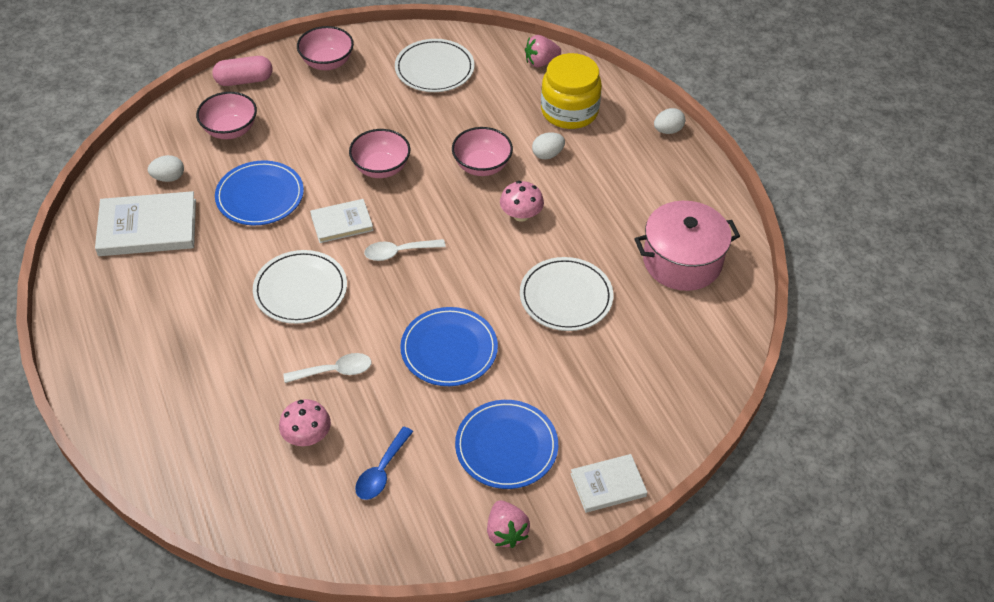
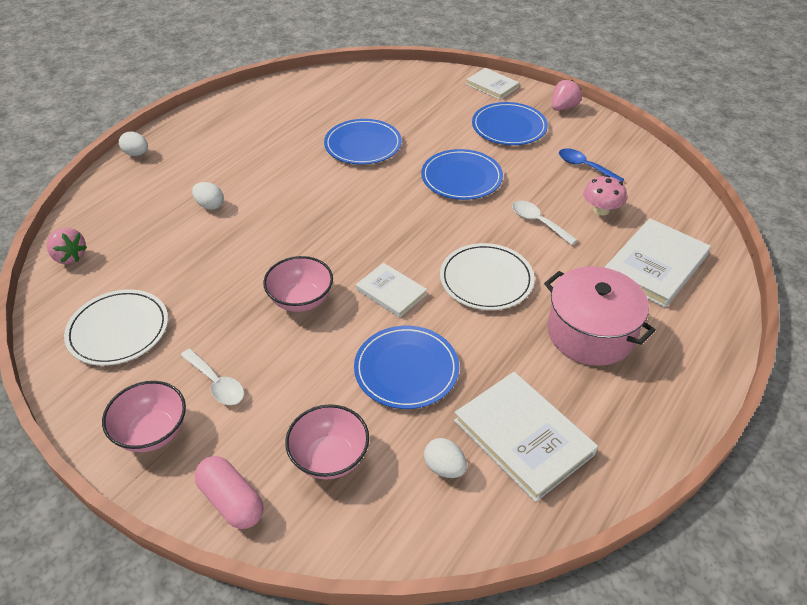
camera: 120 degrees left, 5 degrees down
(204, 424) = (655, 265): none -> white book
(382, 471) = (584, 166): blue spoon -> blue spoon turned 135 degrees counterclockwise
(398, 252) = (394, 242): white spoon -> white spoon (217, 383)
(482, 166) = (252, 237): pink bowl -> none
(521, 215) = (296, 194): pink mushroom -> none
(566, 297) = (363, 145): white plate -> blue plate
(569, 111) = (140, 213): yellow jar -> none
(682, 261) = (284, 109): pink pot -> pink pot (590, 333)

